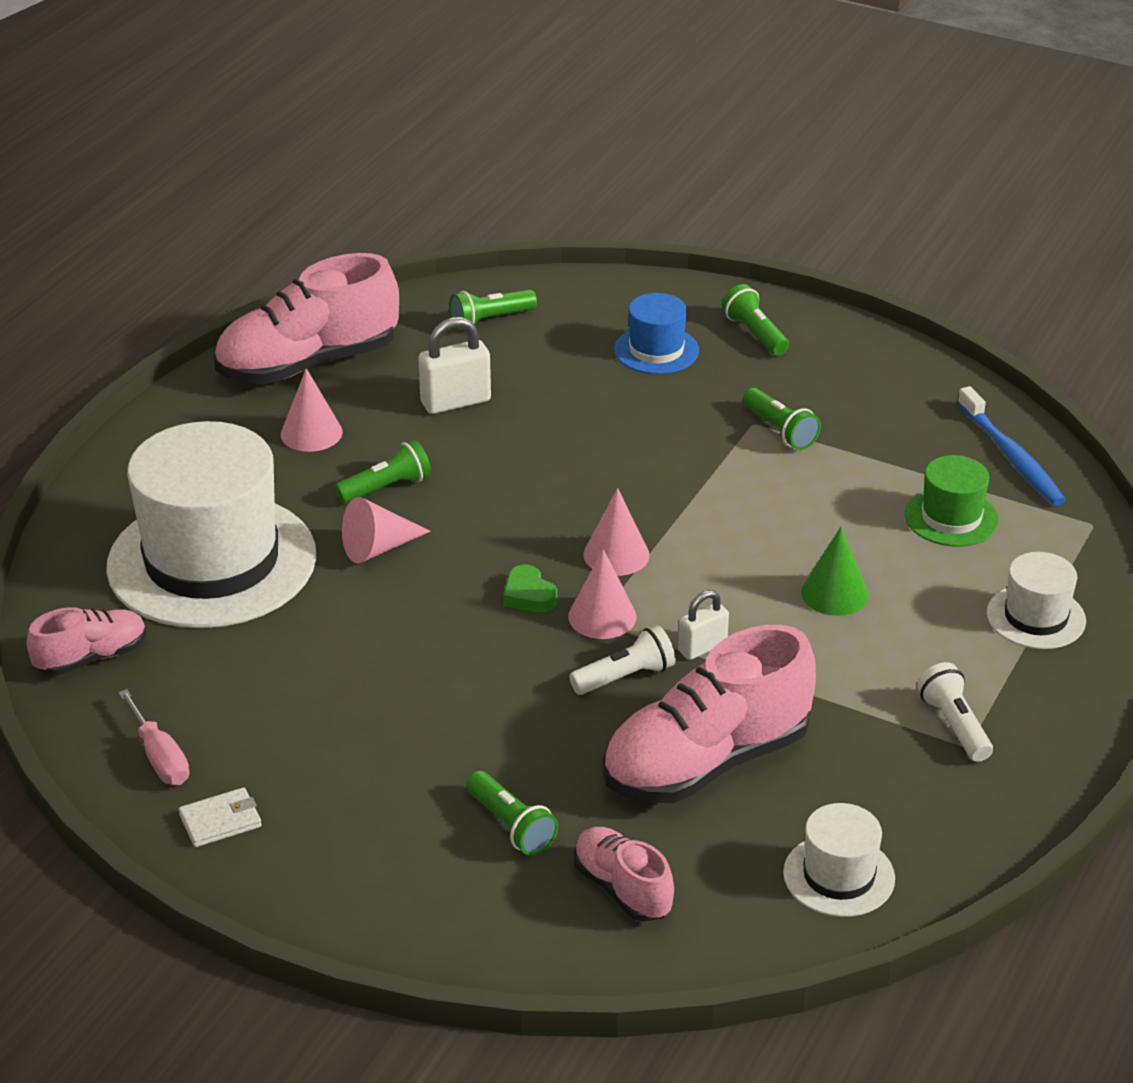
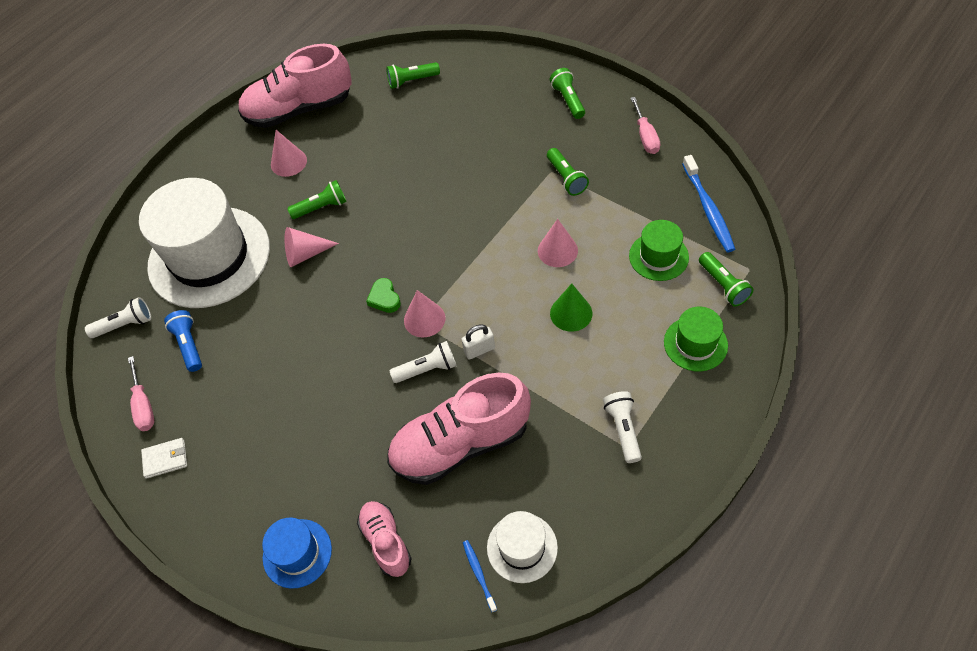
camera: 15 degrees right, 20 degrees up
(91, 657) = (125, 325): pink shoe -> white flashlight
(214, 675) = (189, 345): none -> blue flashlight
(455, 402) = (377, 143): white padlock -> none
(511, 826) = (331, 482): green flashlight -> green flashlight (723, 285)
(616, 554) = (444, 270): pink cone -> pink cone (557, 250)
(656, 350) = (505, 110): blue hat -> blue hat (297, 553)
(781, 913) = (479, 574): none -> blue toothbrush
(890, 373) = (645, 136): none -> pink screwdriver
(1036, 617) = (695, 344): white hat -> green hat

